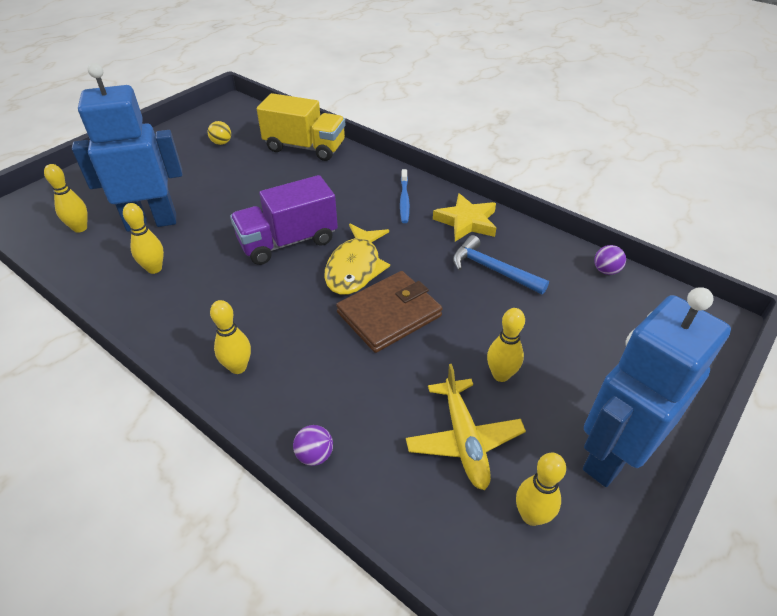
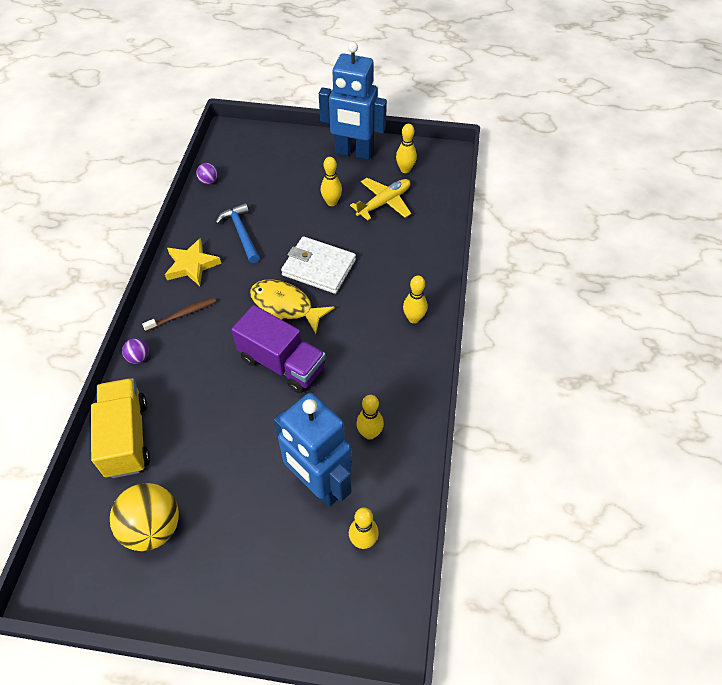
camera: 120 degrees left, 10 degrees up
(221, 143) = (152, 527): yellow ball -> yellow ball, size x2.19
(315, 455) = (438, 253): purple ball -> purple ball (138, 357)
(355, 267) = (285, 306): yellow fish -> yellow fish turned 135 degrees counterclockwise
(389, 314) = (319, 267): brown wallet -> white wallet
(404, 200) = (182, 314): blue toothbrush -> brown toothbrush
(493, 270) = (241, 233): blue hammer -> blue hammer turned 150 degrees clockwise

